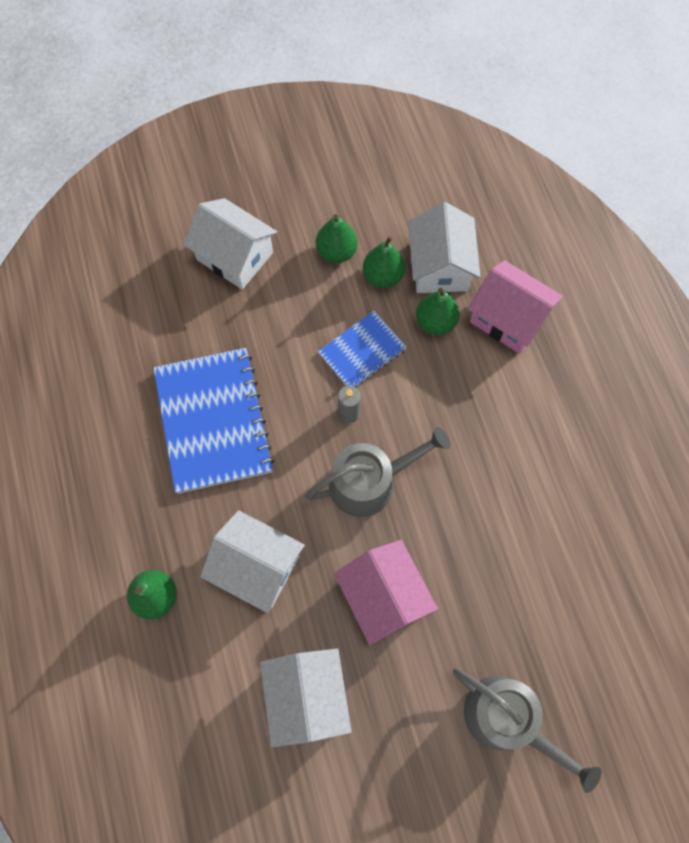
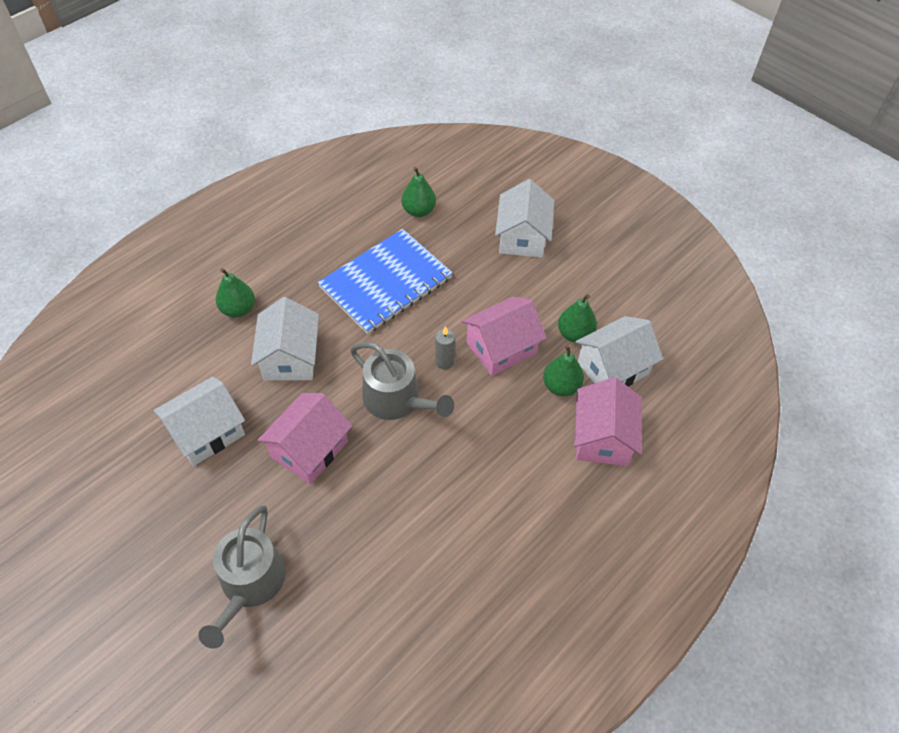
camera: 60 degrees right, 15 degrees down
(336, 252) = (572, 295): green pear -> green pear (418, 211)
(362, 351) = (501, 348): blue notebook -> pink house

